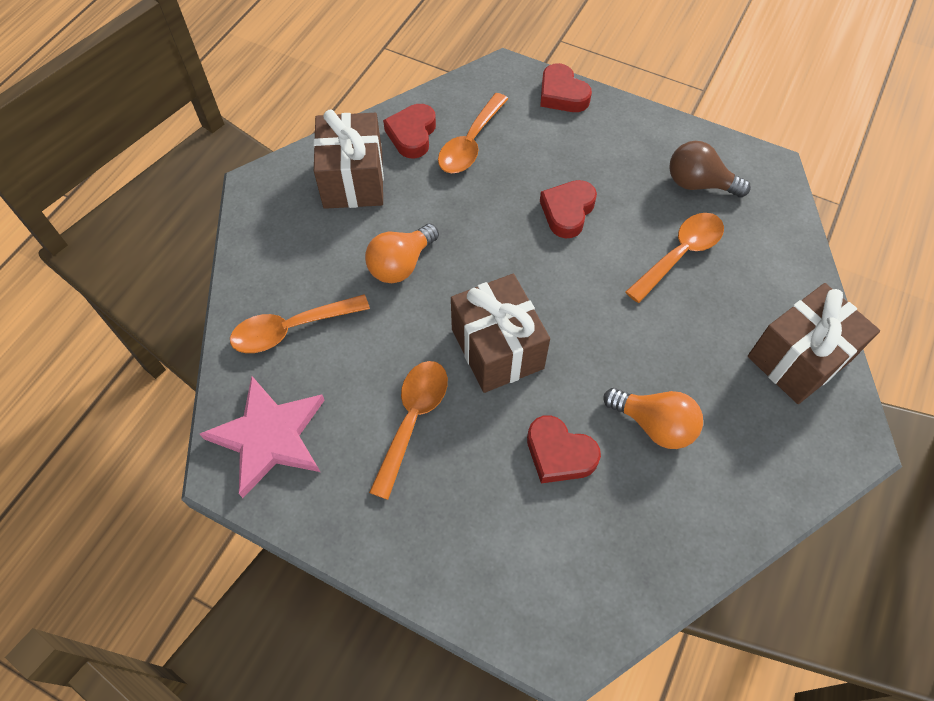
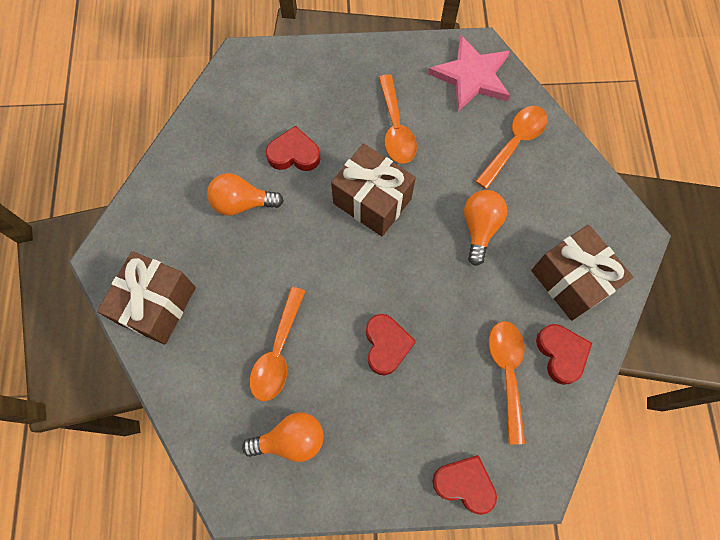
camera: 150 degrees right, 10 degrees up
(698, 184) = (291, 440): brown light bulb -> orange light bulb

